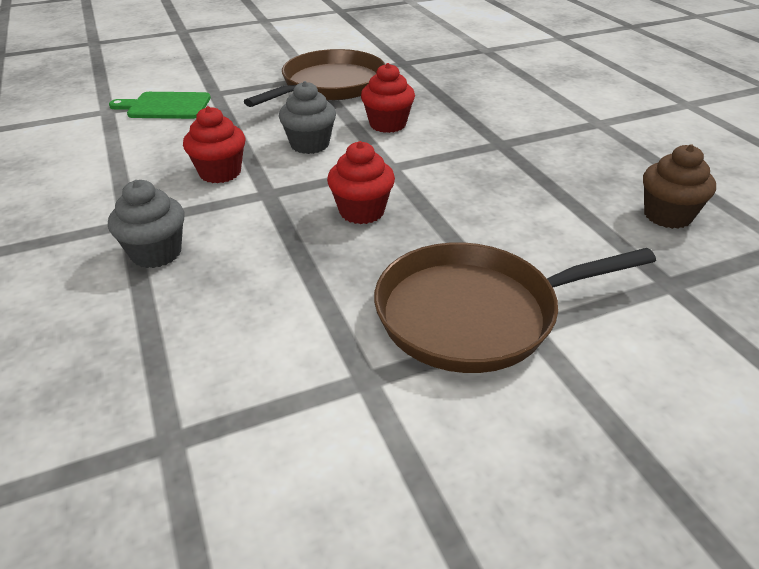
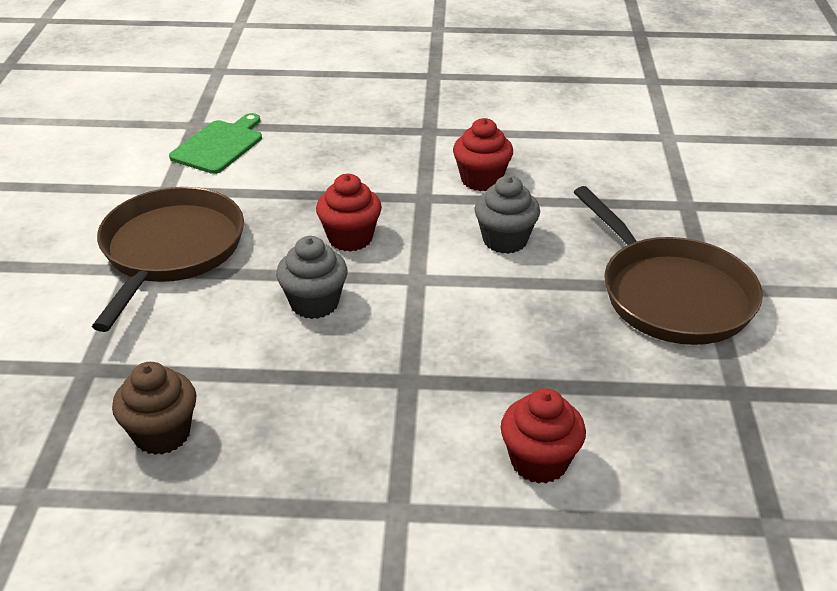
camera: 115 degrees right, 0 degrees up
(156, 253) = (375, 137): grey cupcake -> grey cupcake (314, 303)
(166, 106) = (662, 170): green cutting board -> green cutting board (219, 145)
(387, 124) = (521, 307): red cupcake -> red cupcake (539, 461)

